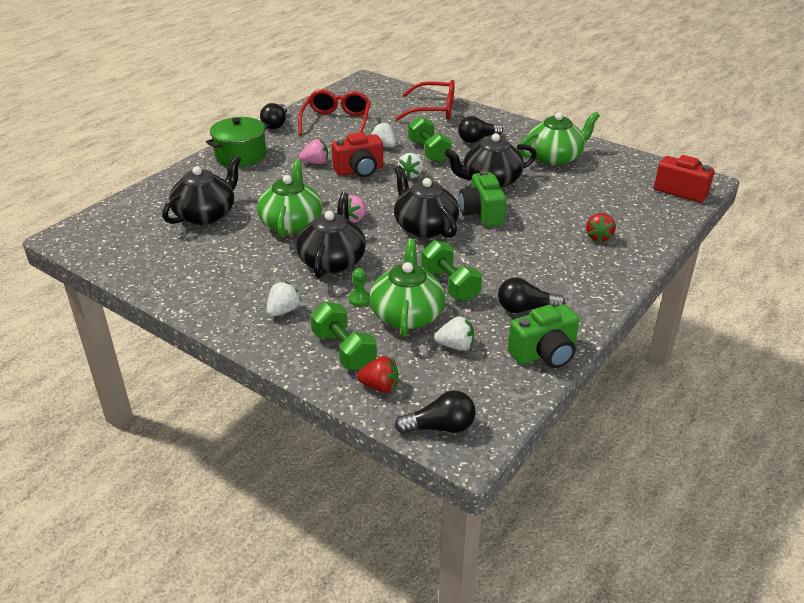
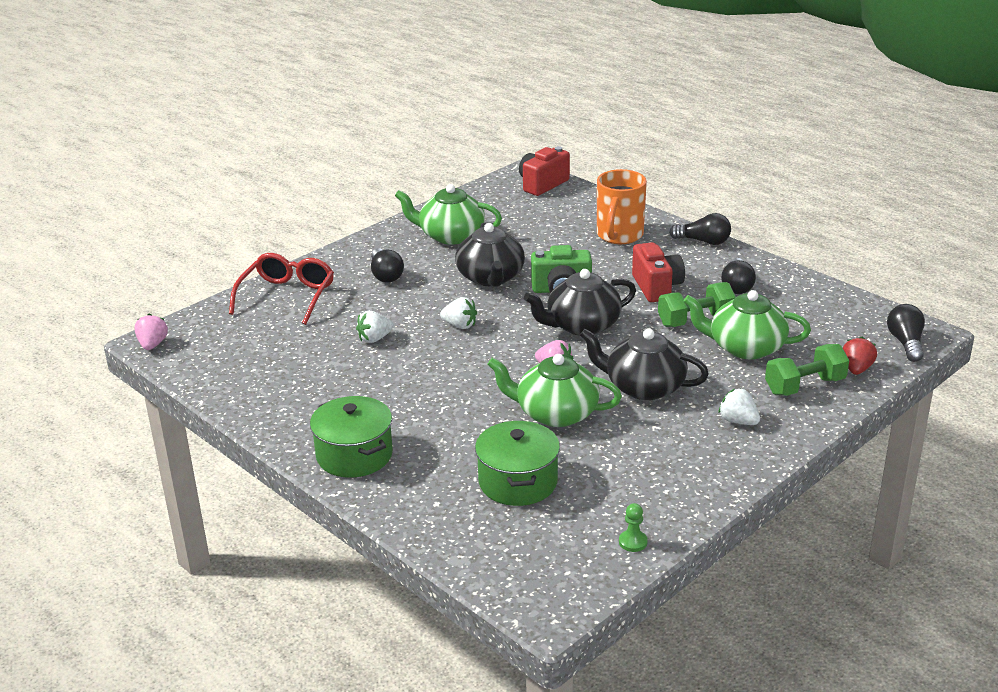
camera: 80 degrees left, 5 degrees down
(206, 214) = (518, 482): black teapot -> green pot
(276, 124) = (263, 423): black light bulb -> black light bulb (703, 241)
(315, 163) = (402, 392): pink strawberry -> pink strawberry (152, 345)
(336, 121) = (282, 371): red glasses -> none
(359, 170) = (436, 360): red camera -> red camera (656, 287)
(359, 299) = (718, 373): green pawn -> green pawn (633, 542)
(429, 152) = (405, 309): green dumbbell -> none
(455, 346) = (794, 326): white strawberry -> none
(544, 354) = (803, 285): green camera -> none
(555, 157) = (450, 235): green teapot -> green teapot turned 60 degrees counterclockwise
(598, 237) = (619, 236): red strawberry -> orange mug

